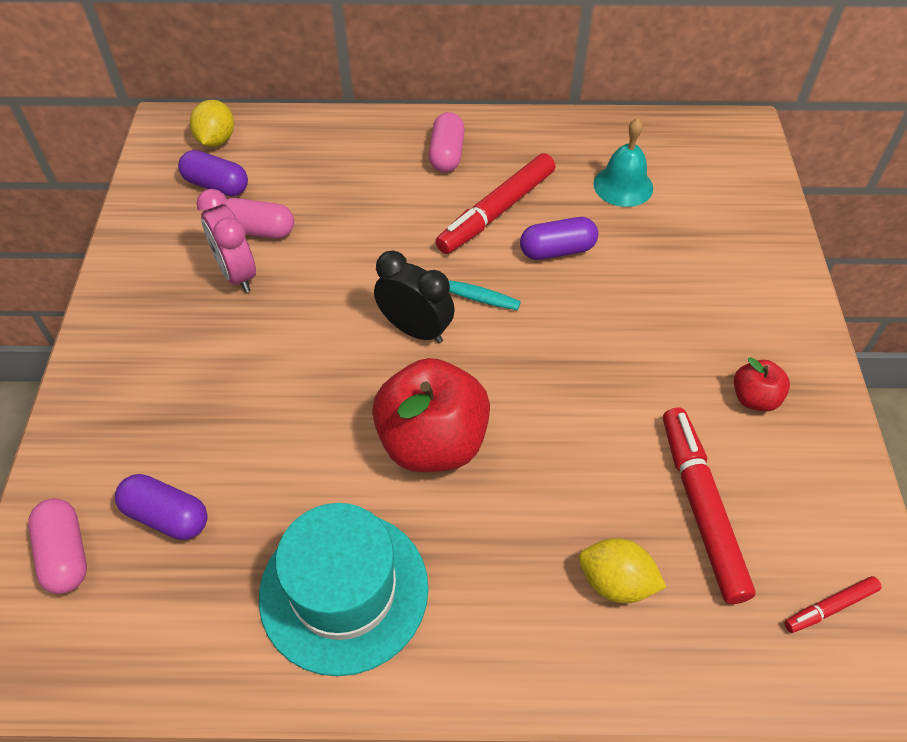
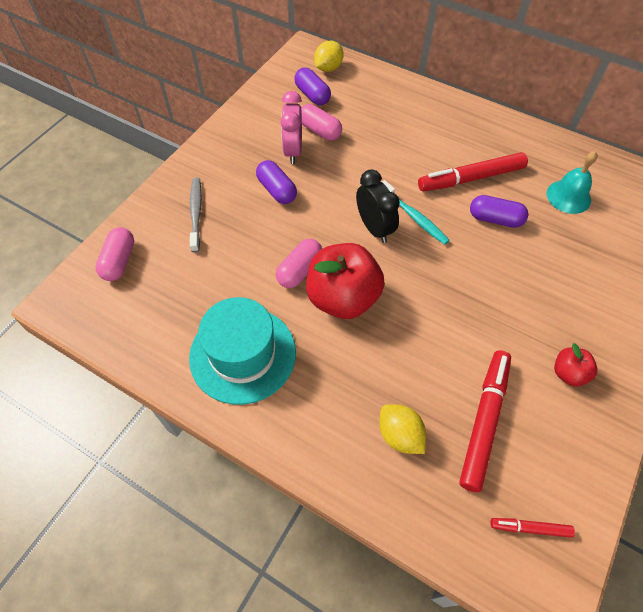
camera: 30 degrees right, 5 degrees up
(146, 425) = (196, 213): none -> grey toothbrush
(167, 516) = (178, 267): purple capsule -> purple capsule (277, 190)
(446, 154) = (461, 130): pink capsule -> pink capsule (299, 270)

